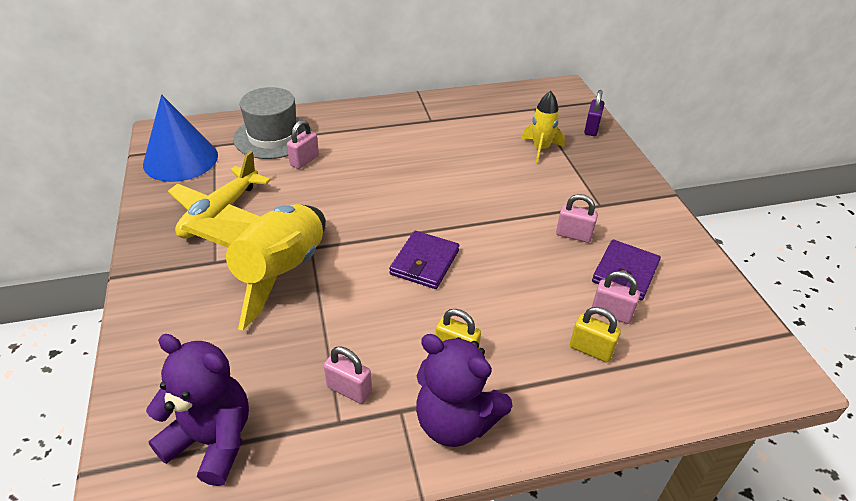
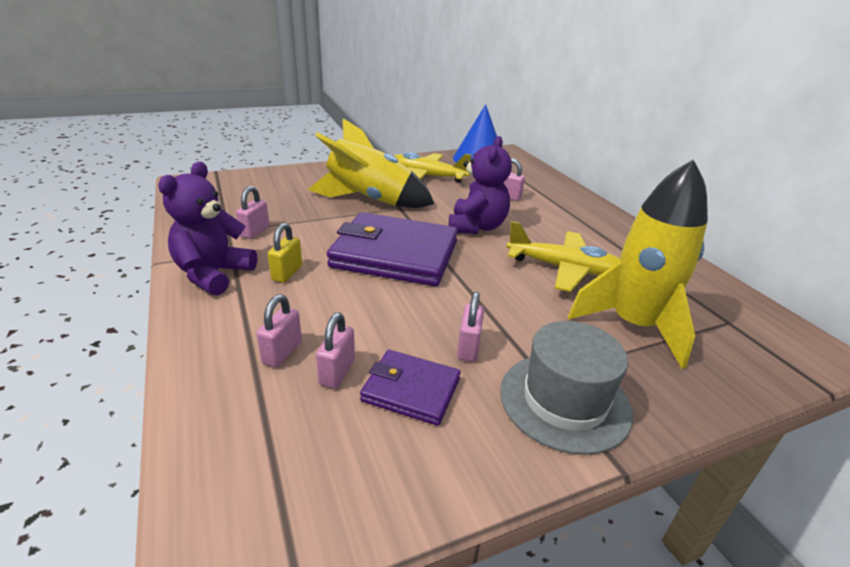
camera: 80 degrees right, 10 degrees down
(212, 440) = (225, 196): purple teddy bear -> purple teddy bear (476, 227)
(273, 136) = (530, 183): grey hat -> grey hat (564, 401)
(424, 262) = (395, 254): purple wallet -> purple wallet, size x1.92
(461, 160) = (563, 269): none -> yellow plane
(540, 149) = (633, 325): yellow rocket -> yellow rocket, size x1.94
(591, 129) = (732, 377): purple padlock -> none
(591, 350) = (282, 352): yellow padlock -> pink padlock

